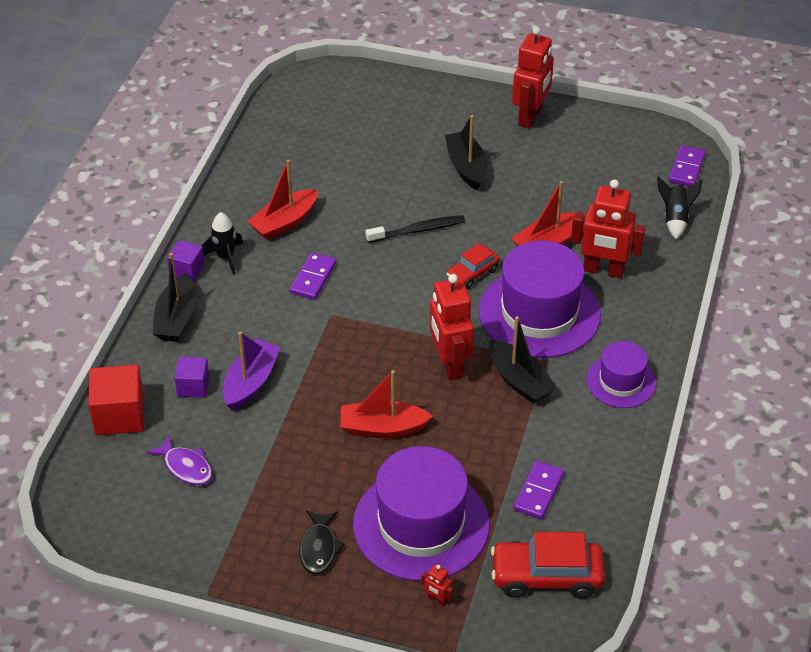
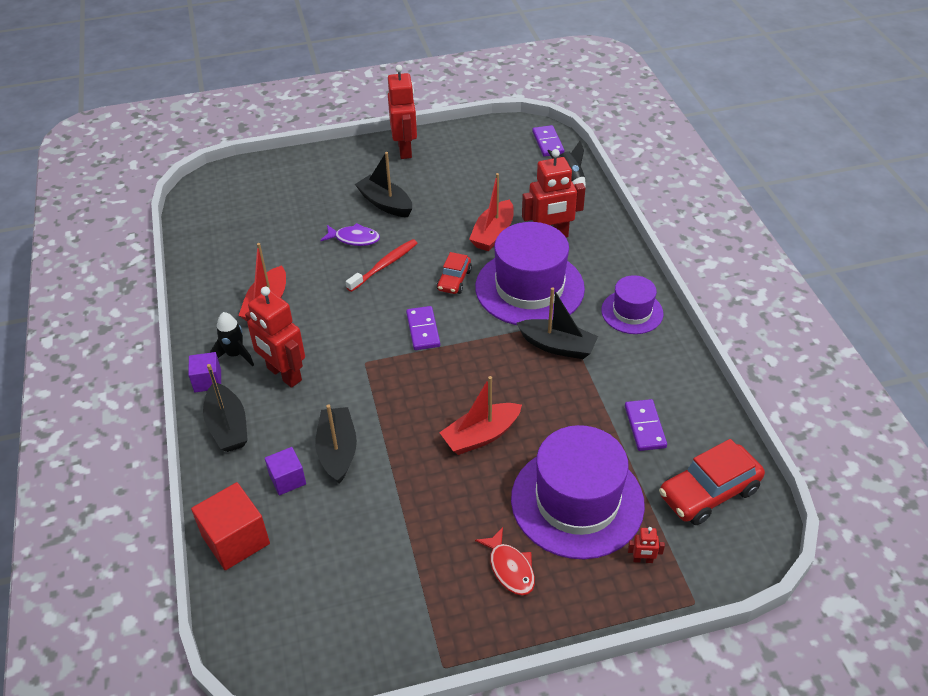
camera: 30 degrees left, 0 degrees up
(186, 467) = (334, 556): purple fish -> purple fish (354, 239)
(251, 382) = (338, 451): purple boat -> black boat
(313, 278) = (326, 339): purple domino -> purple domino (423, 330)
(319, 548) = (510, 568): black fish -> red fish
(418, 230) = (384, 265): black toothbrush -> red toothbrush
(449, 364) = (493, 358): red robot -> red robot (283, 374)

